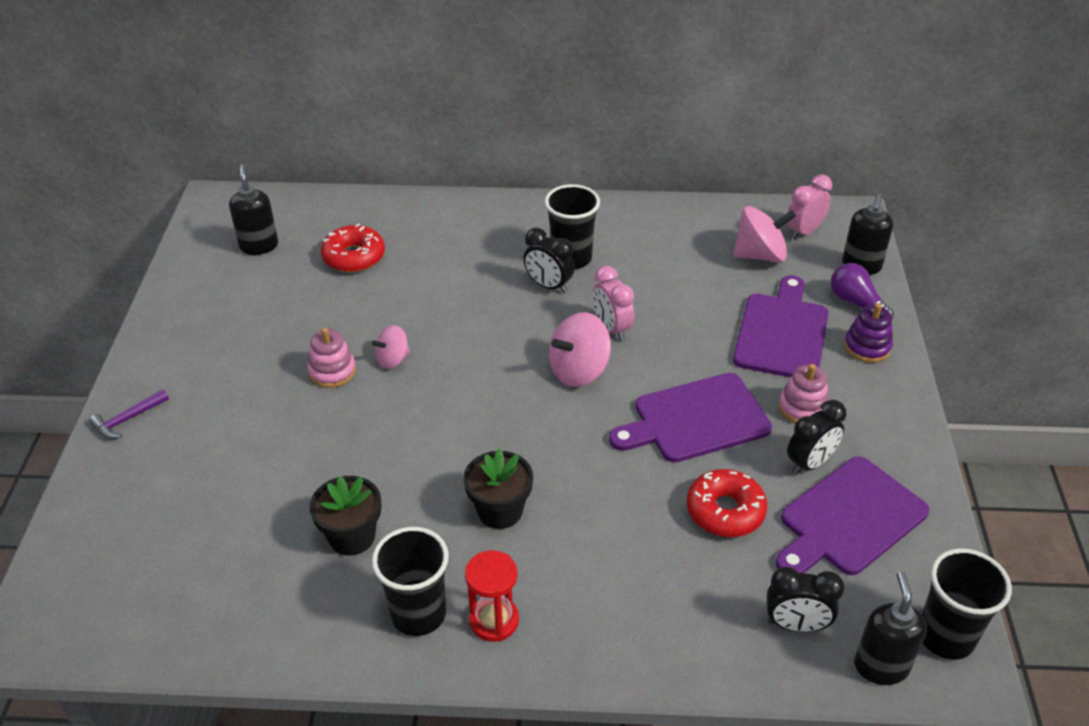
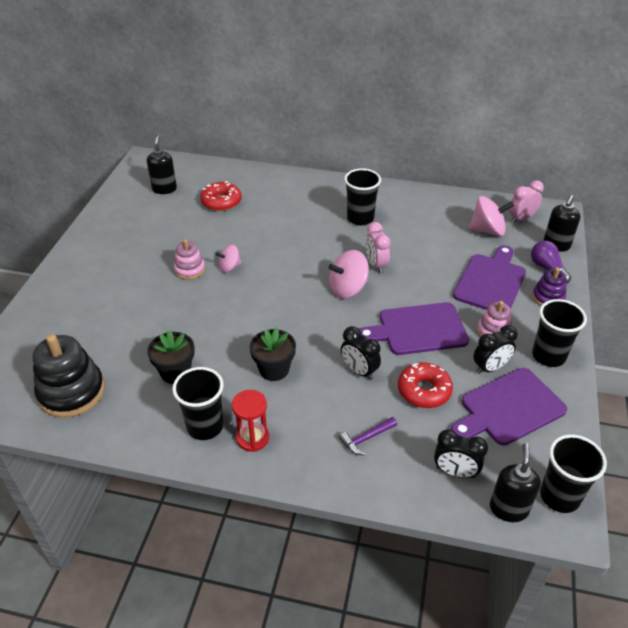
camera: 10 degrees right, 0 degrees up
(127, 419) = (57, 282): purple hammer -> purple hammer (366, 438)
(198, 592) = (71, 392): none -> black stacking toy
(548, 285) = (341, 233): black clock -> black clock (359, 371)
(886, 433) = (548, 356): none -> black cup

